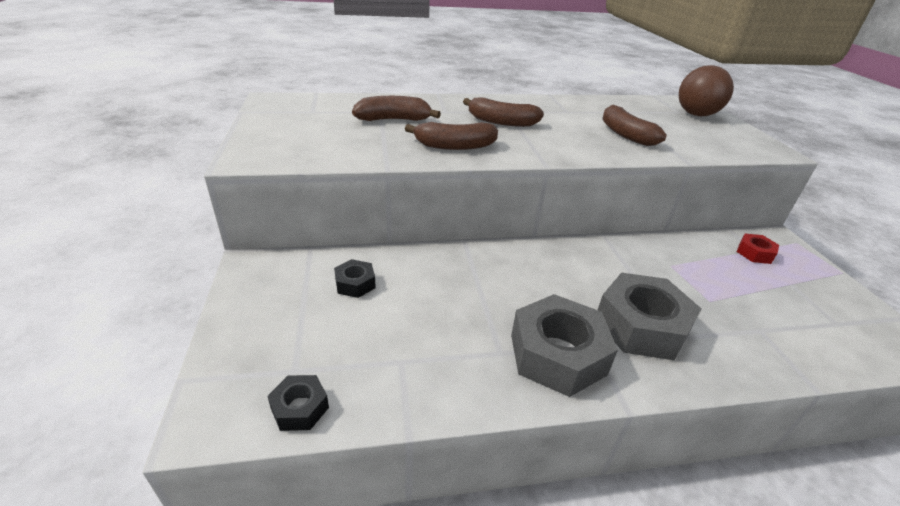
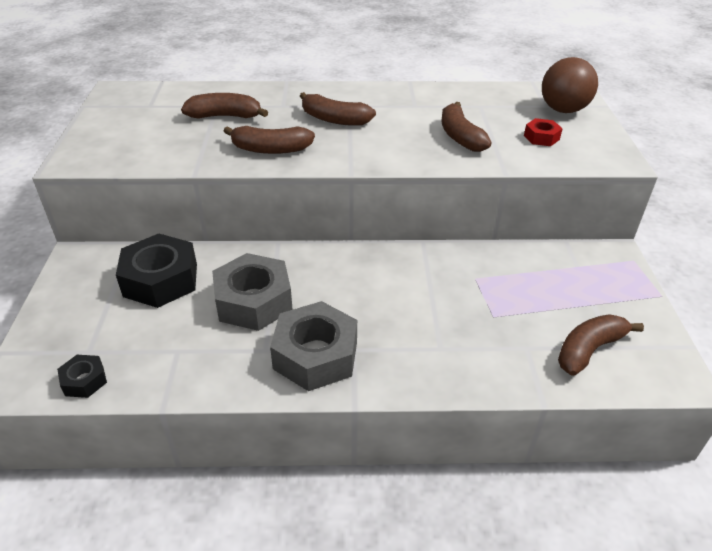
camera: 10 degrees right, 5 degrees up
(355, 283) = (161, 280): black nut -> black nut, size x2.06
(641, 326) = (408, 335): grey nut -> grey nut (253, 301)
(754, 253) = (575, 270): red nut -> red nut (541, 137)
(818, 328) = (589, 350): none -> brown banana

